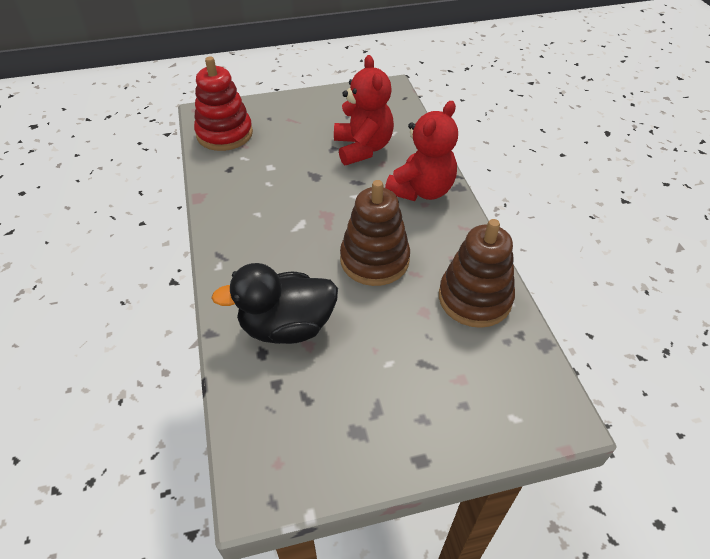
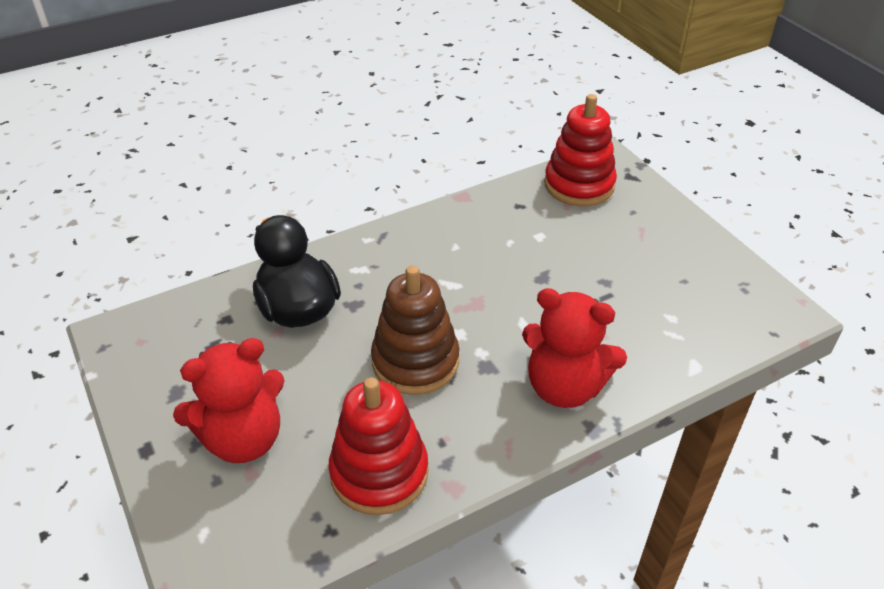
camera: 75 degrees right, 5 degrees down
(362, 148) = (622, 310): red teddy bear -> red teddy bear (243, 439)
(474, 298) = (379, 472): brown stacking toy -> red stacking toy

